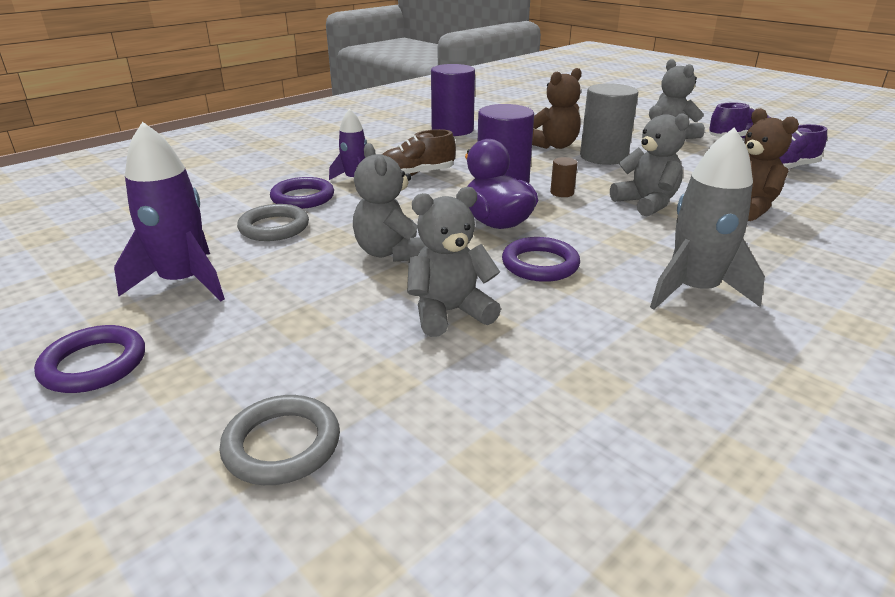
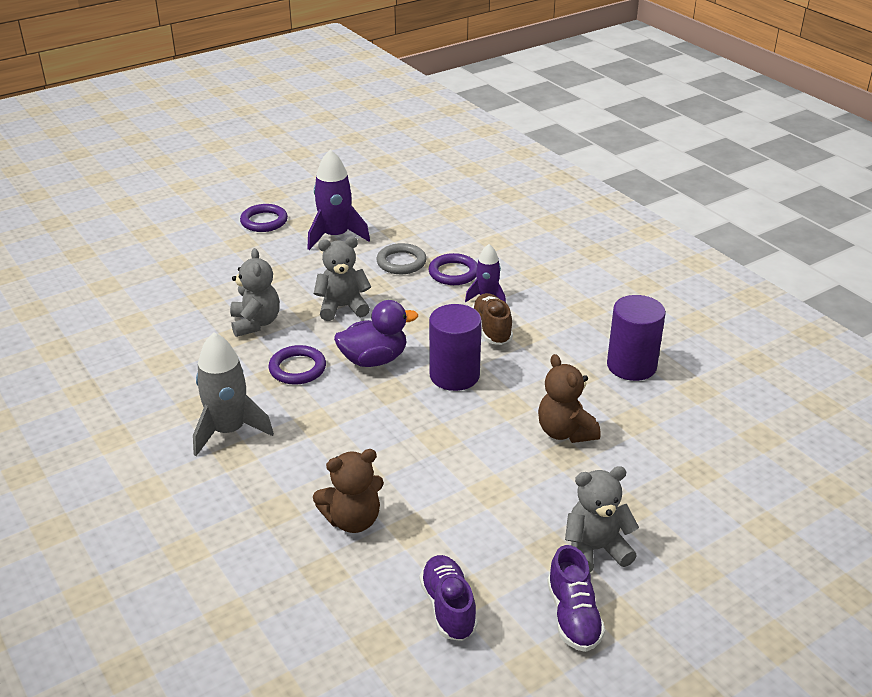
camera: 100 degrees right, 5 degrees up
(282, 445) = (177, 271): grey ring -> none
(562, 193) = (425, 407): brown cylinder -> none
(603, 157) = (520, 461): grey cylinder -> none
(646, 203) = (384, 455): grey teddy bear -> none

